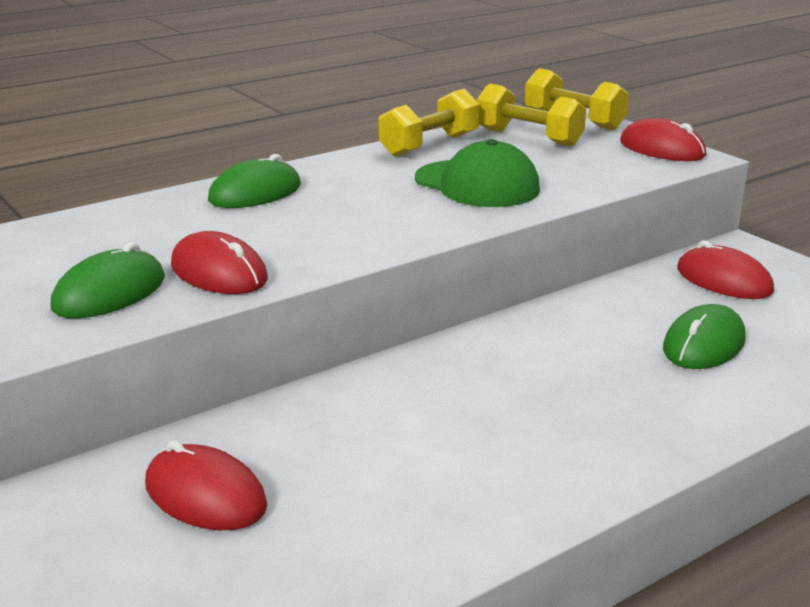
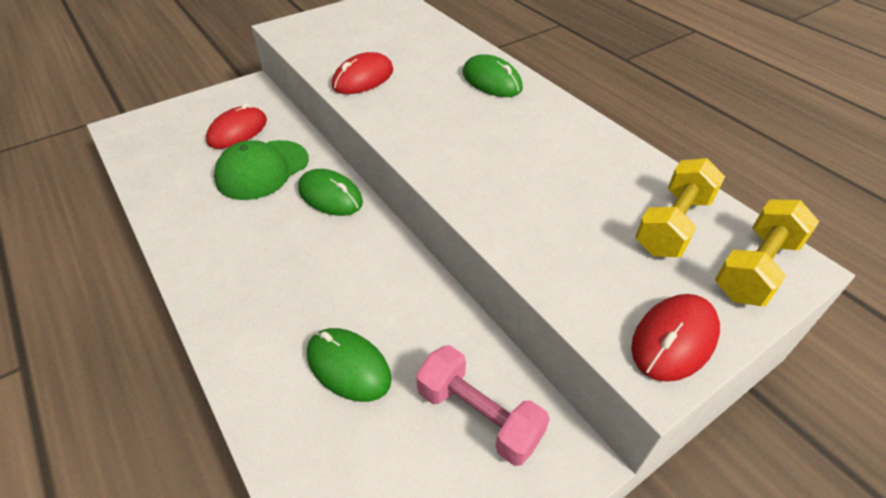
camera: 90 degrees right, 20 degrees up
(109, 293) = (343, 50): green mouse -> green mouse (330, 196)
(429, 145) = (623, 158): yellow dumbbell -> none
(477, 184) = (524, 183): green cap -> green cap (262, 170)
(723, 280) = (479, 415): red mouse -> pink dumbbell

